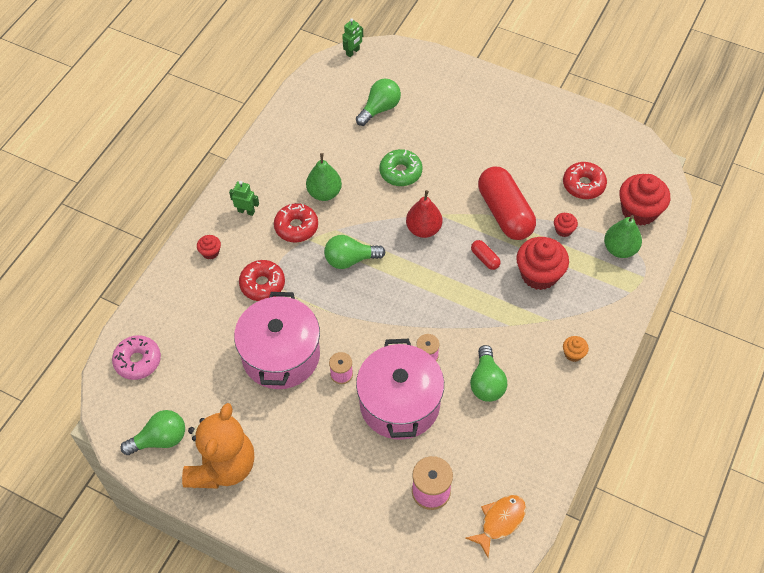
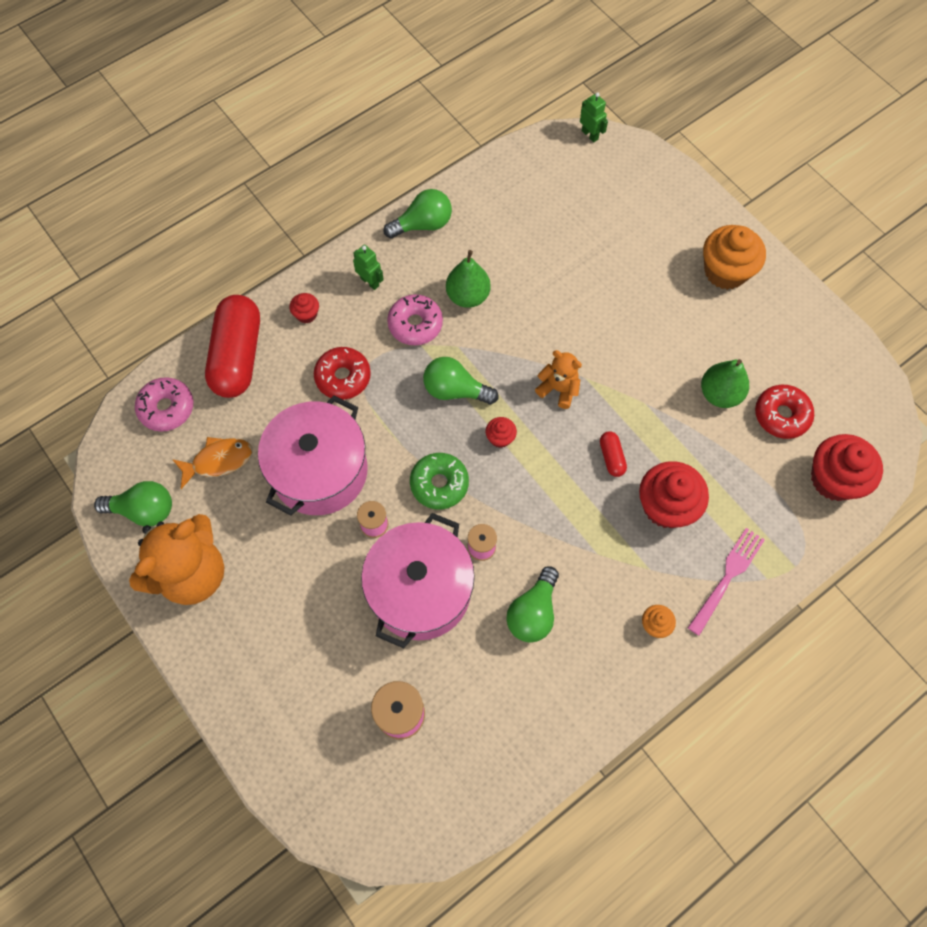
camera: 25 degrees right, 10 degrees up
(296, 227) = (415, 324): red donut -> pink donut
(353, 52) = (590, 135): green robot -> green robot turned 105 degrees counterclockwise
(380, 109) = (585, 218): green light bulb -> green light bulb (423, 224)
(400, 172) = (568, 307): green donut -> green donut (439, 484)
(423, 229) = (558, 389): red pear -> orange teddy bear
(496, 107) = (725, 271): none -> orange cupcake
(500, 522) = (459, 790): orange fish -> orange fish (218, 461)
(505, 213) = (665, 410): red capsule -> red capsule (238, 356)
(563, 230) = (726, 462): red cupcake -> red cupcake (500, 438)
(604, 303) = (727, 577): none -> pink fork
(620, 249) = (783, 517): green pear -> green pear (719, 394)

